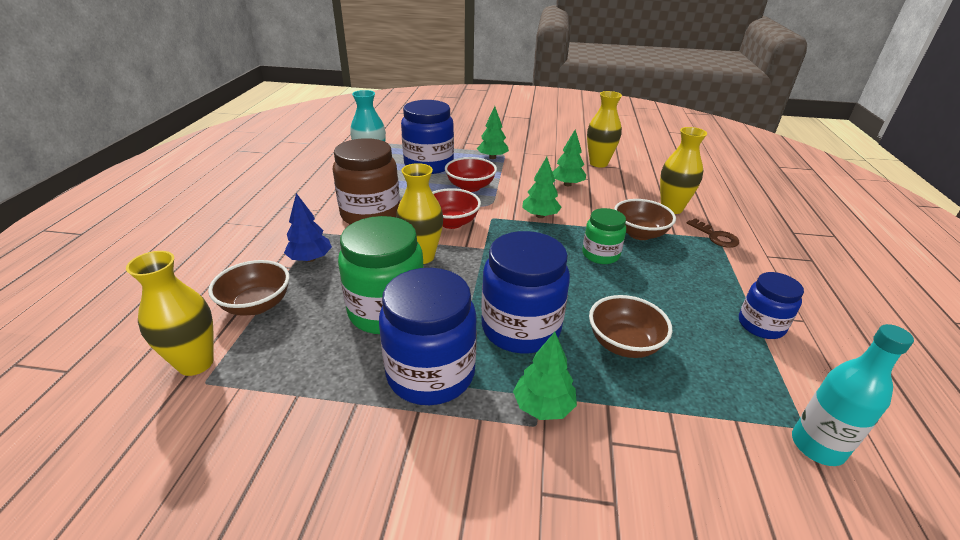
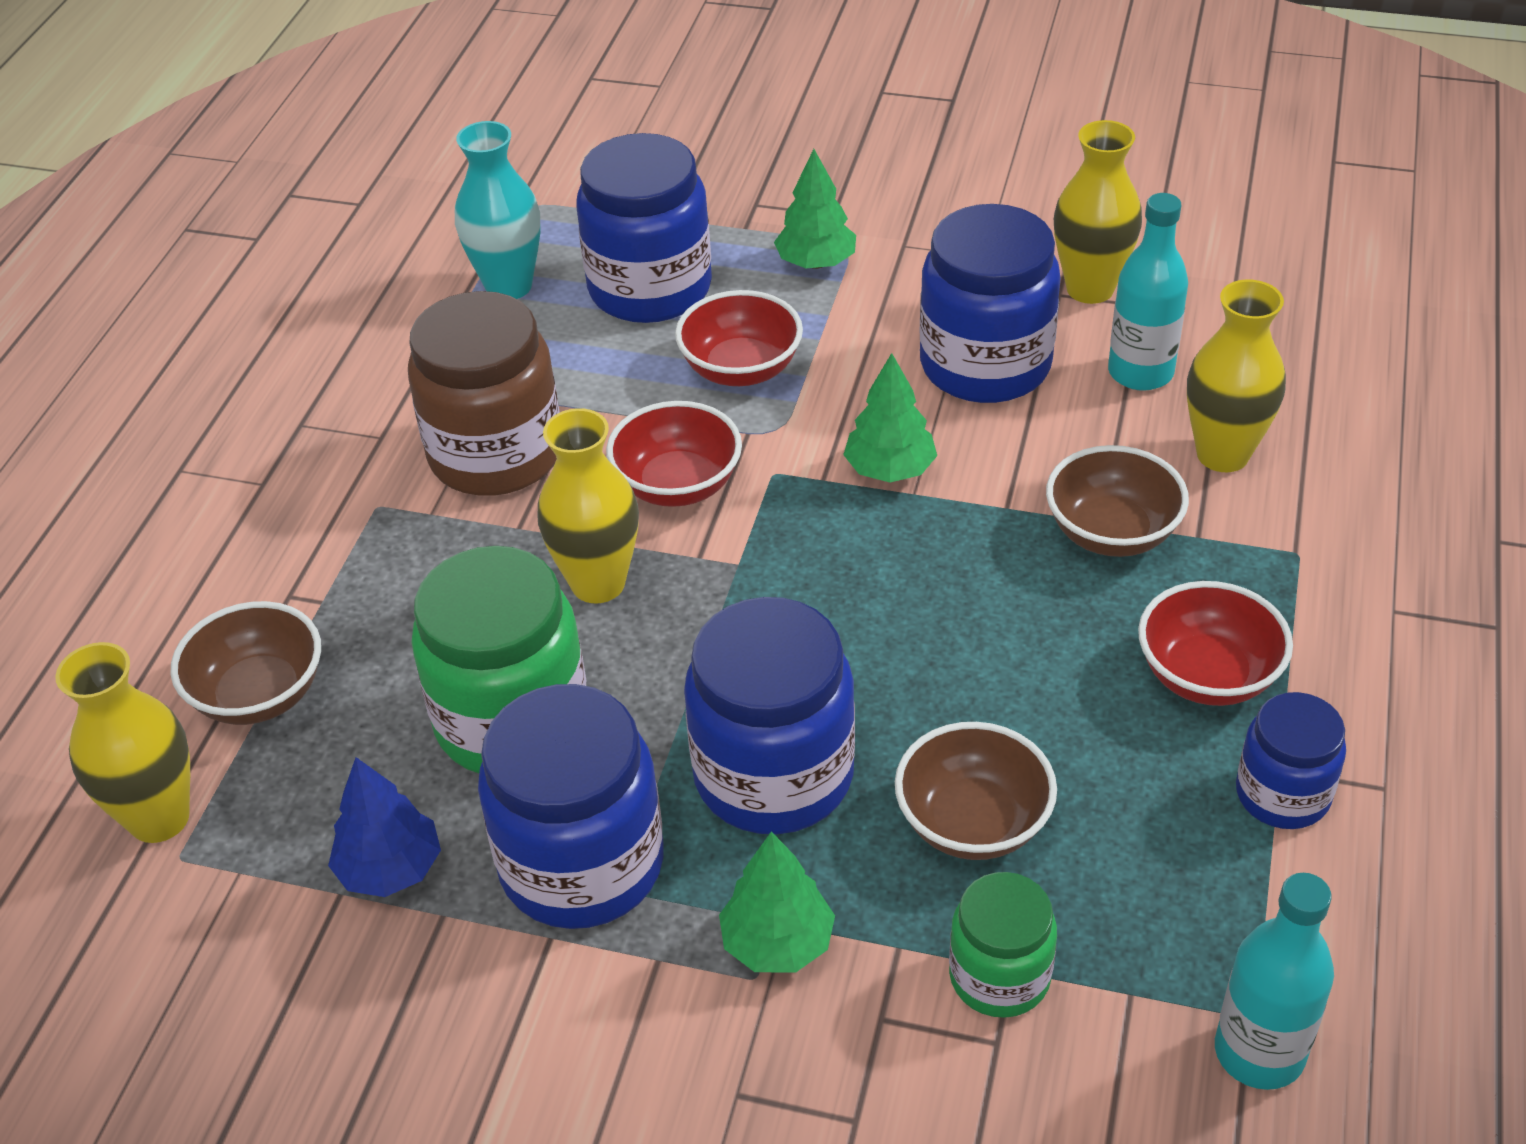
camera: 10 degrees right, 10 degrees up
(310, 259) = (362, 580): blue tree -> blue tree (390, 869)
(567, 184) = (985, 365): green tree -> blue jar
(600, 254) = (998, 592): green jar -> green jar (999, 976)
(628, 186) = (1140, 372): none -> turquoise bottle
(703, 281) = (1207, 675): none -> red bowl
(715, 236) = (1295, 548): brown key -> none

